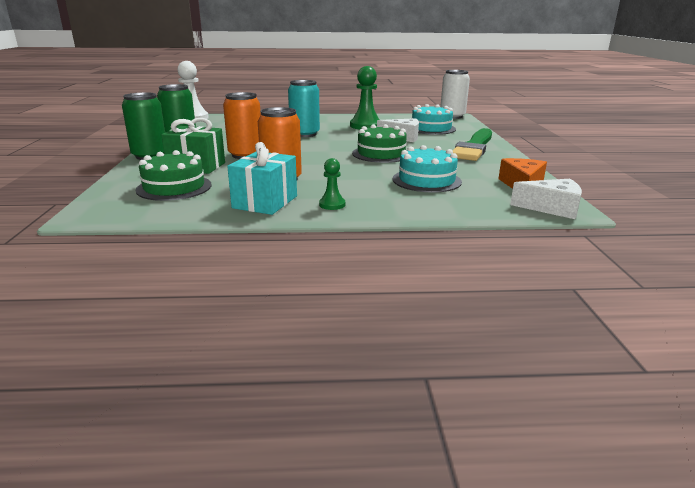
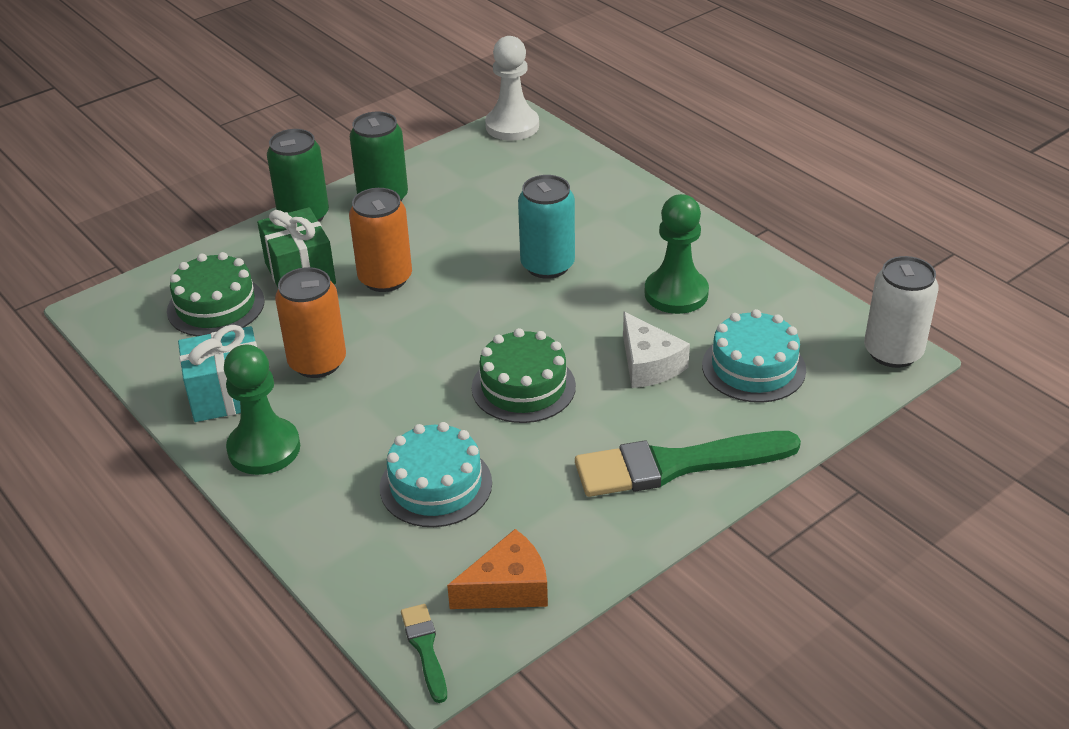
camera: 55 degrees right, 15 degrees up
(332, 204) = (264, 448): green pawn -> green pawn, size x1.96
(551, 208) = (425, 649): white cheese -> green brush

